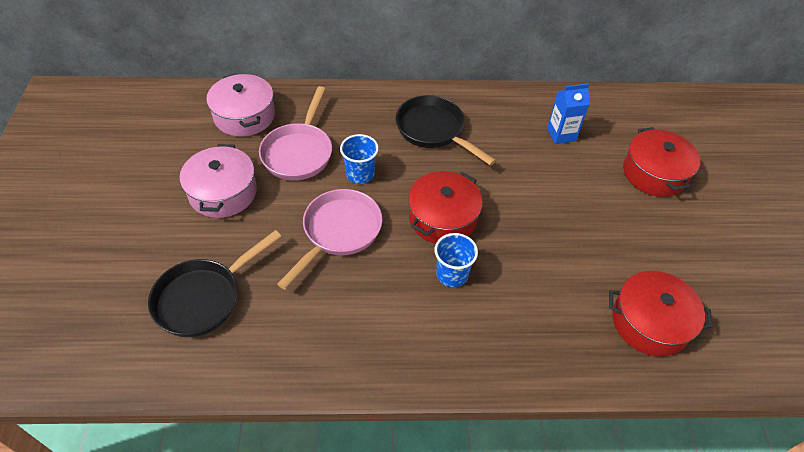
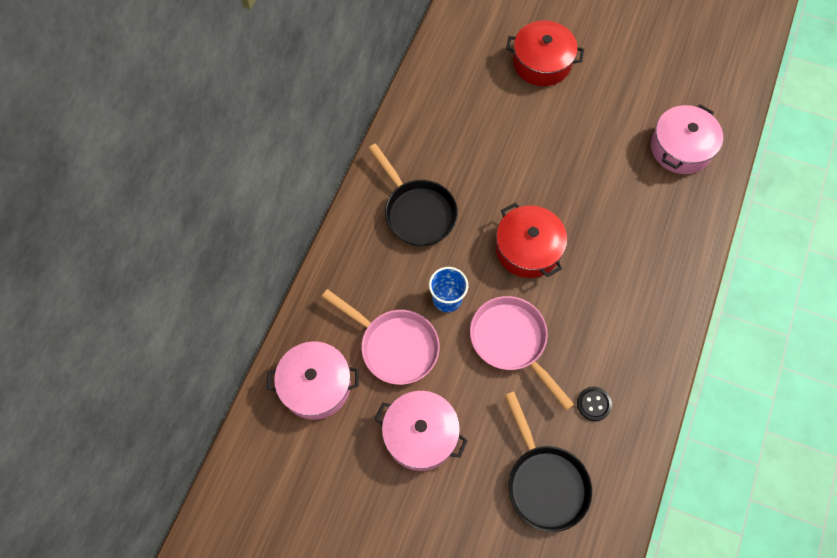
camera: 65 degrees left, 15 degrees up
(300, 318) = (593, 404): none -> black button
(433, 131) = (417, 212): black pan -> black pan turned 105 degrees counterclockwise
(452, 274) = (590, 266): blue cup -> none
(561, 134) = (468, 108): blue carton -> none
(649, 322) = (681, 148): red pot -> pink pot

